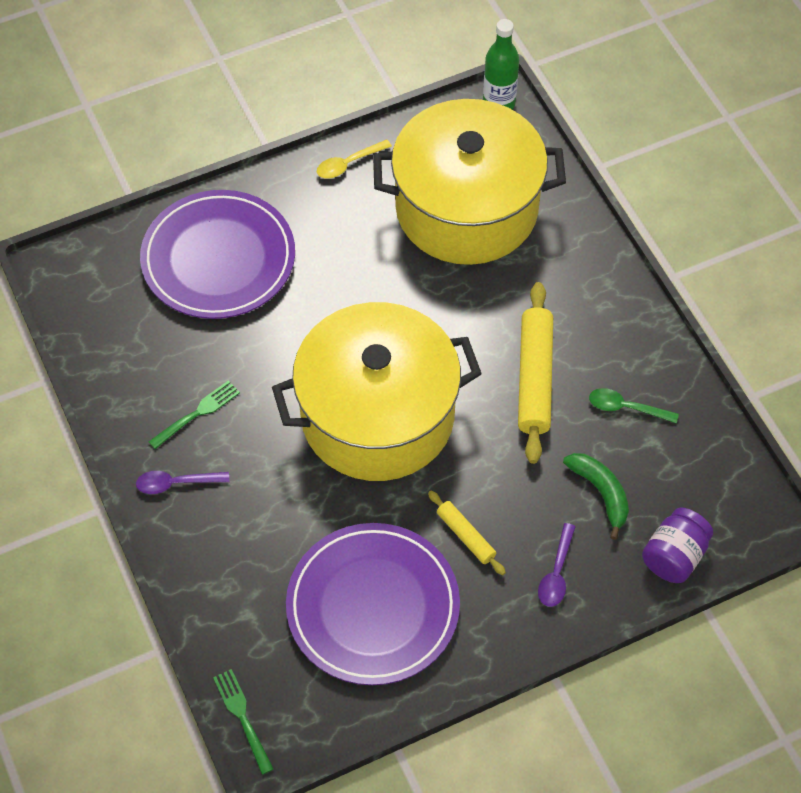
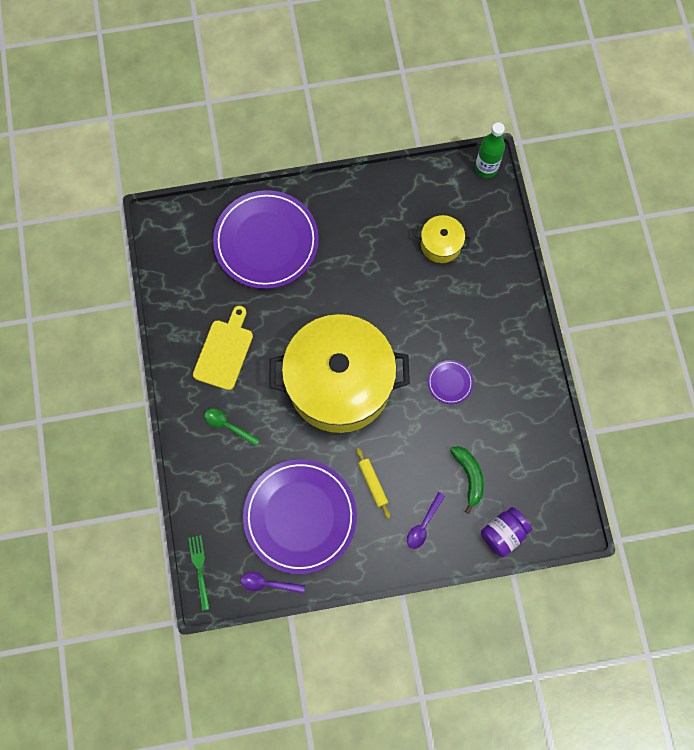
camera: 15 degrees right, 15 degrees up
(176, 483) = (199, 398): purple spoon -> purple spoon (268, 583)
(197, 413) = (224, 351): green fork -> yellow cutting board
(348, 163) = (371, 190): yellow spoon -> none
(466, 208) = (441, 244): yellow pot -> yellow pot, size x0.42
(535, 378) = (450, 382): yellow rolling pin -> purple plate
(626, 408) = (504, 420): green spoon -> green spoon (228, 426)

